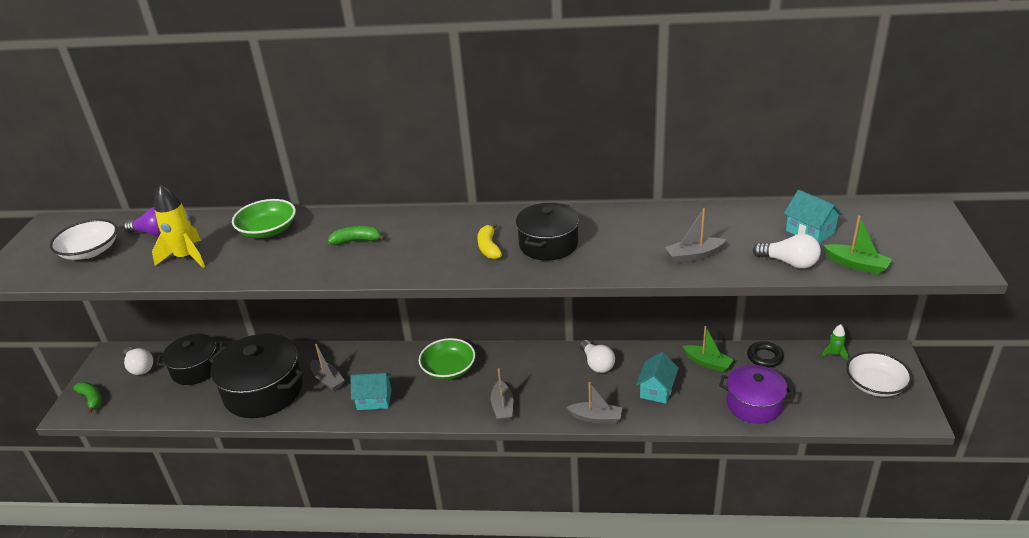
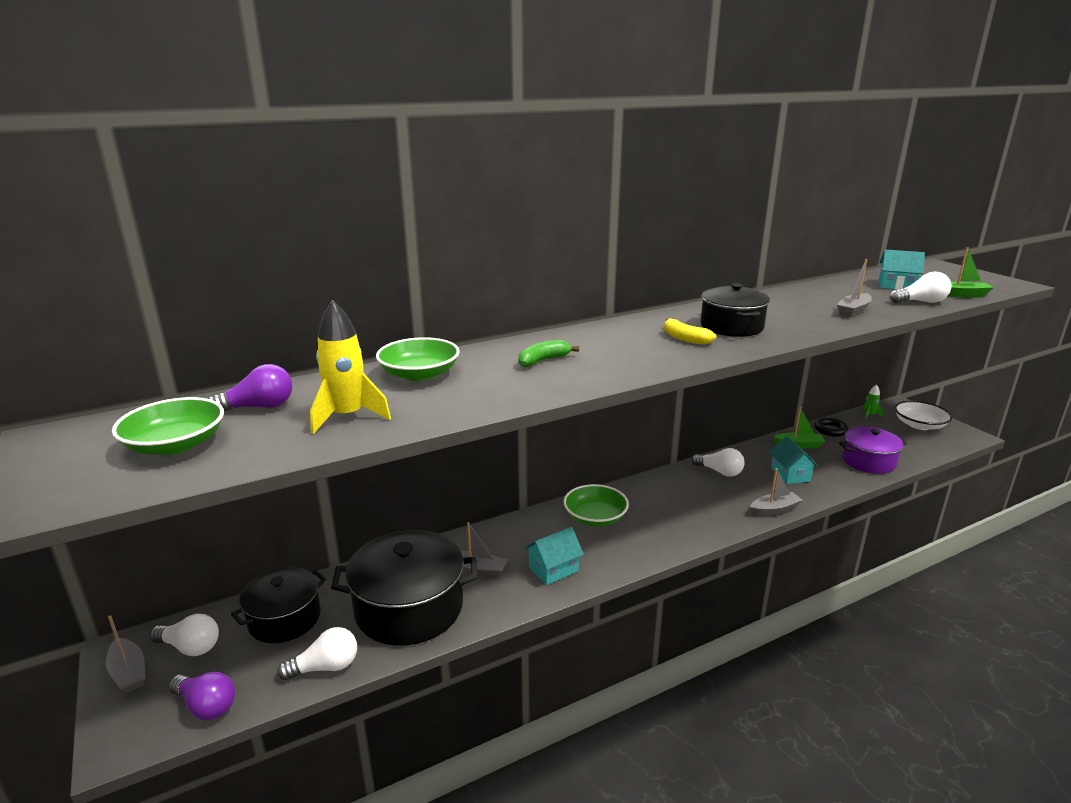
camera: 35 degrees left, 10 degrees down
(90, 251) = (175, 445): white bowl -> green bowl
(91, 399) = (144, 714): green banana -> none
(118, 407) = (206, 706): none -> purple light bulb
(188, 411) = (325, 667): none -> white light bulb
(502, 407) = (687, 530): grey boat -> grey boat (128, 672)

